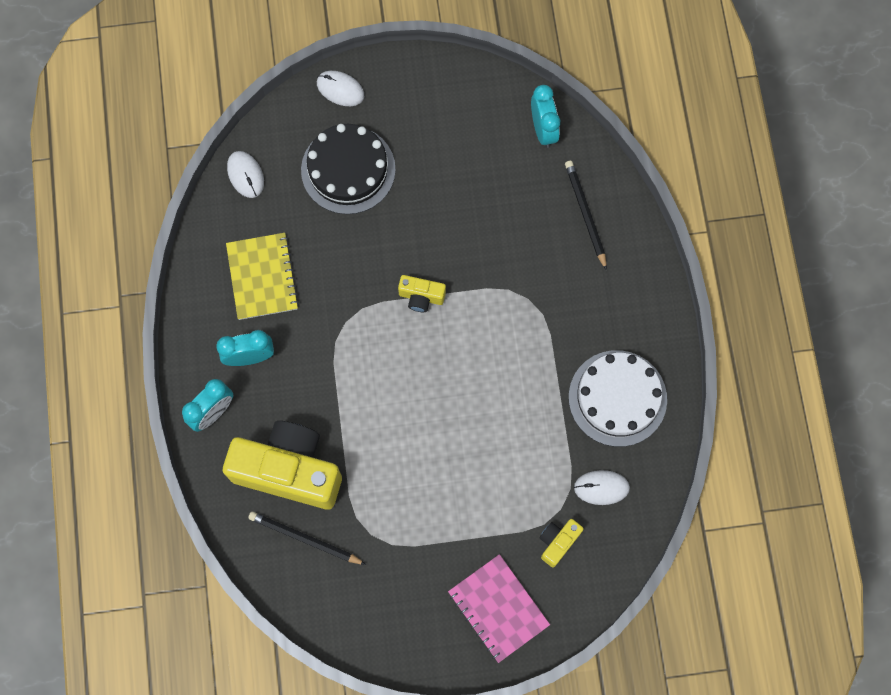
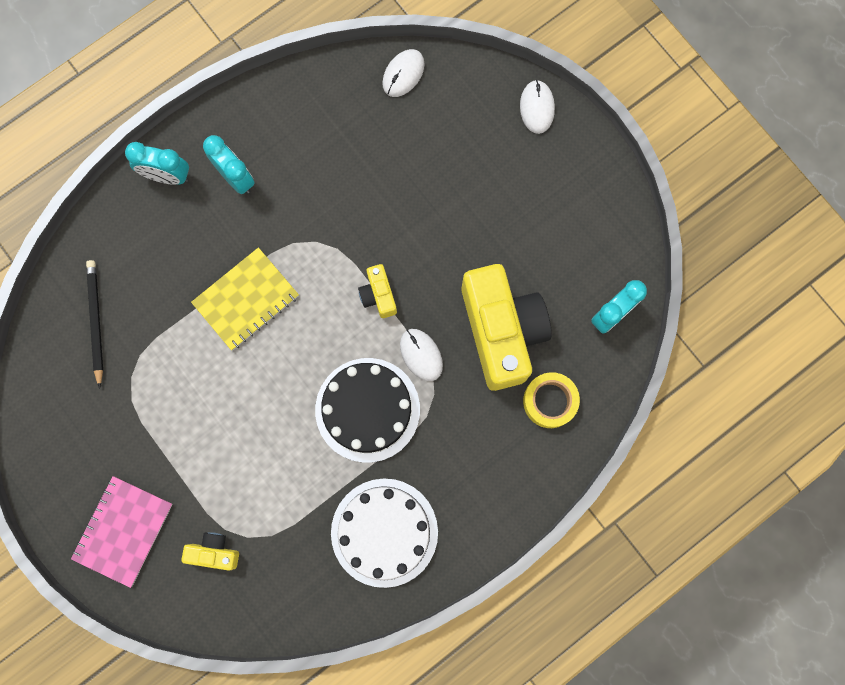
camera: 60 degrees right, 5 degrees up
(262, 277) = (316, 145): yellow notebook -> yellow notebook (246, 300)
(289, 470) = (150, 272): yellow camera -> yellow camera (501, 332)
(348, 169) = (463, 159): black cake -> black cake (367, 409)
(585, 214) = (550, 401): black pencil -> yellow tape
(601, 487) = (288, 564): white mouse -> white mouse (421, 355)

